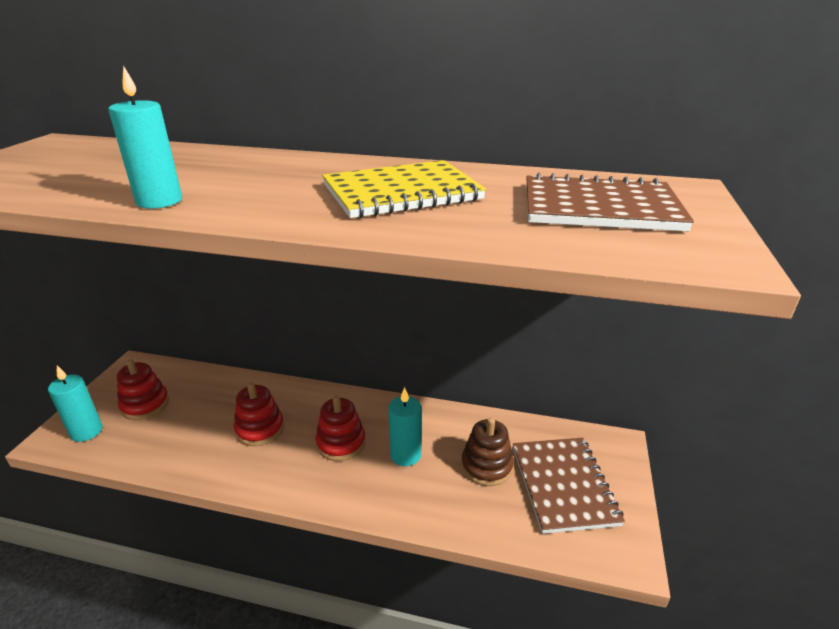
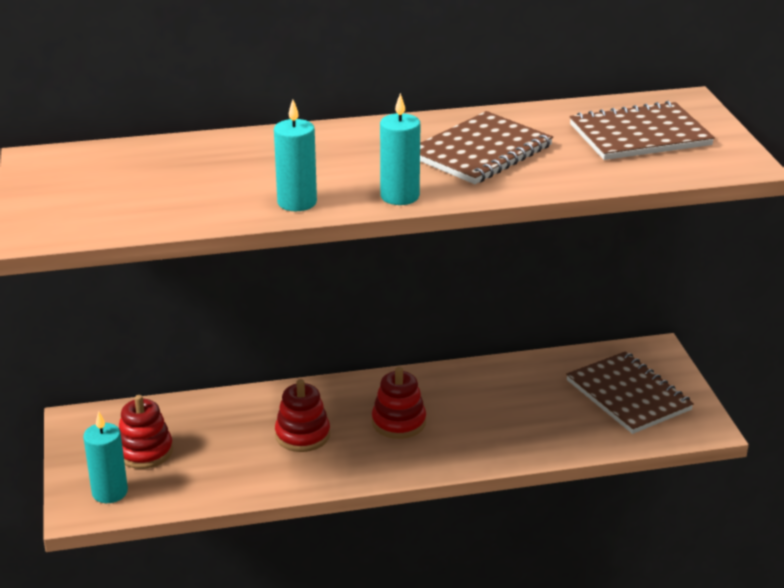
camera: 25 degrees left, 0 degrees up
(401, 193) = (481, 152): yellow notebook -> brown notebook
(405, 455) = (470, 413): turquoise candle -> turquoise candle (399, 196)
(486, 466) = (552, 400): brown stacking toy -> none

